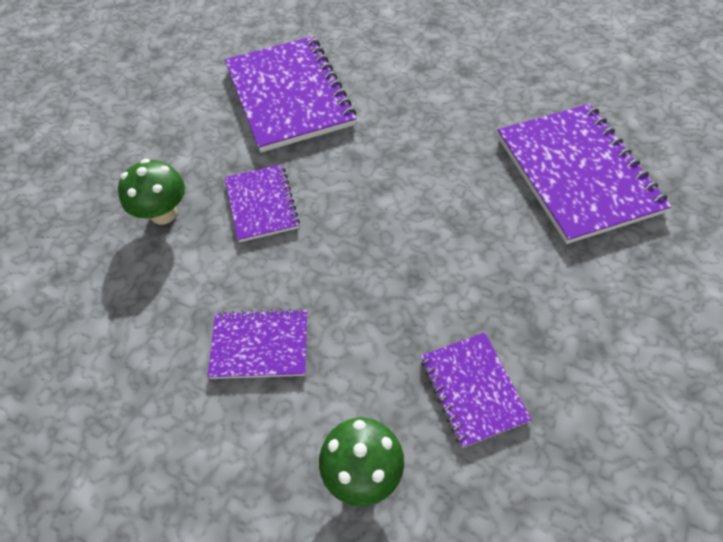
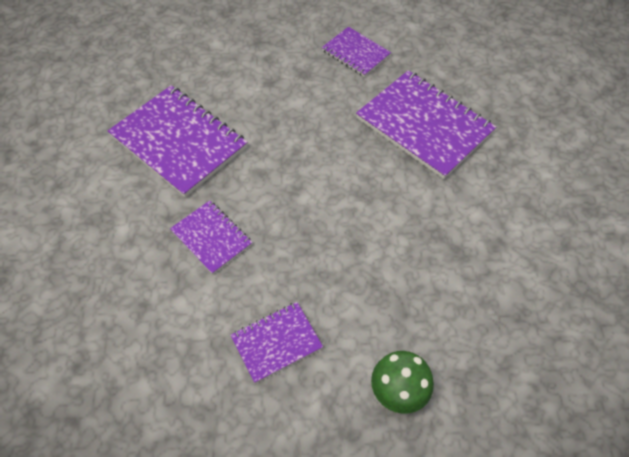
camera: 30 degrees left, 0 degrees up
(163, 213) = (135, 278): green mushroom -> none
(472, 389) = (437, 304): purple notebook -> purple notebook (355, 53)

